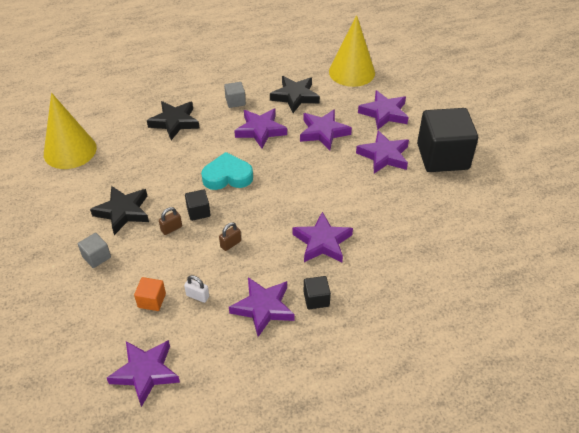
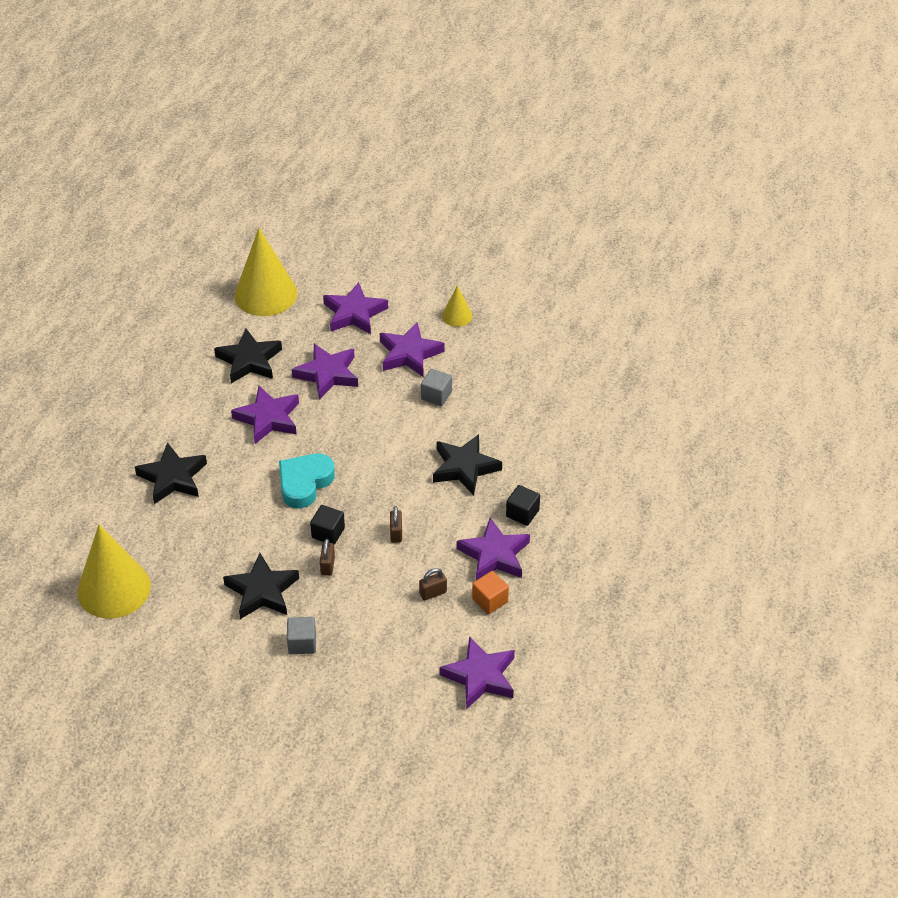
camera: 50 degrees left, 0 degrees up
(152, 300) = (403, 629): orange cube -> orange cube (490, 600)
(197, 296) = (433, 593): white padlock -> brown padlock
(235, 101) = (199, 410): grey cube -> grey cube (436, 395)
(322, 242) = (464, 468): purple star -> black star
(442, 156) = (457, 316): black cube -> yellow cone

